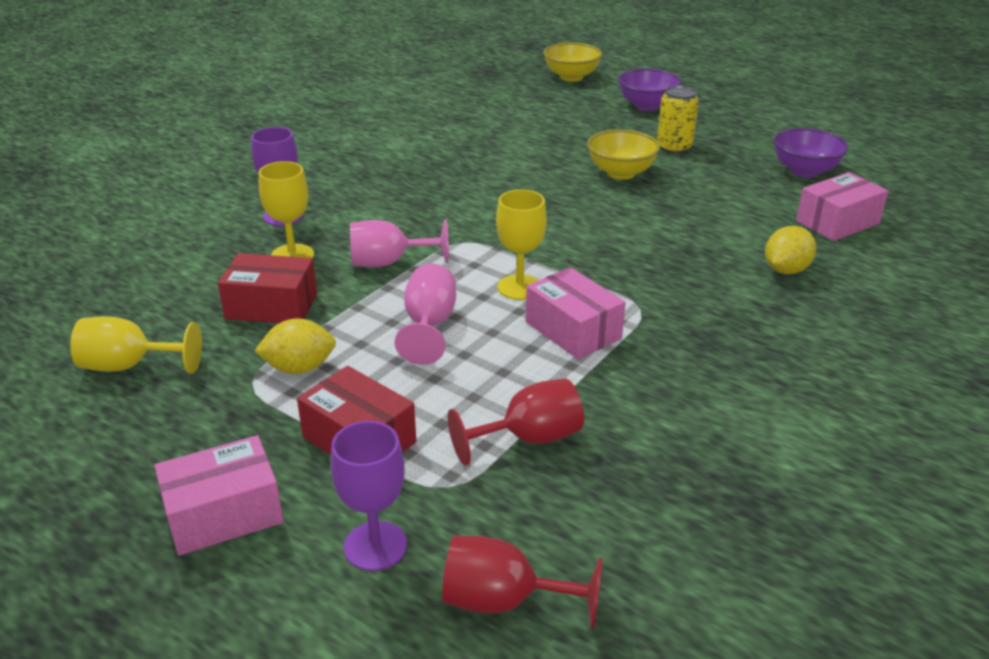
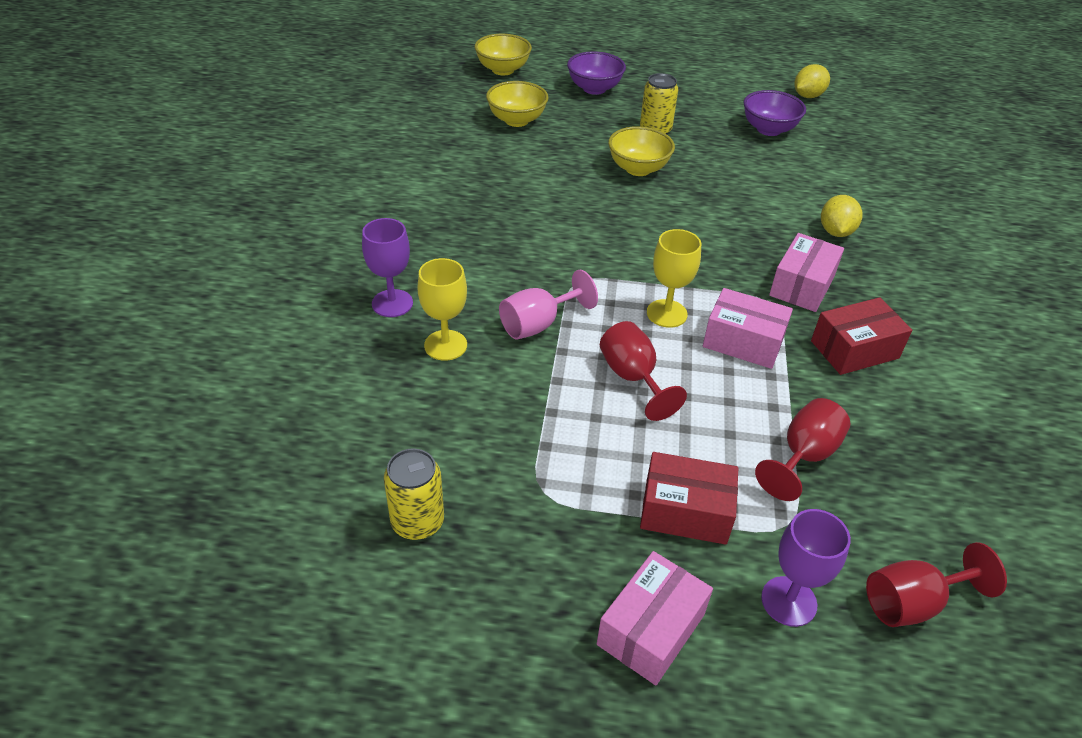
camera: 30 degrees left, 10 degrees up
(129, 366) = (417, 522): yellow goblet -> yellow can
(271, 306) = (482, 407): red box -> red box (854, 349)
(299, 368) = (570, 462): yellow lemon -> yellow lemon (808, 96)
(429, 325) = (633, 378): pink goblet -> red goblet
(542, 115) = (516, 120): none -> yellow bowl
(837, 222) = (831, 174): pink box -> pink box (802, 285)

